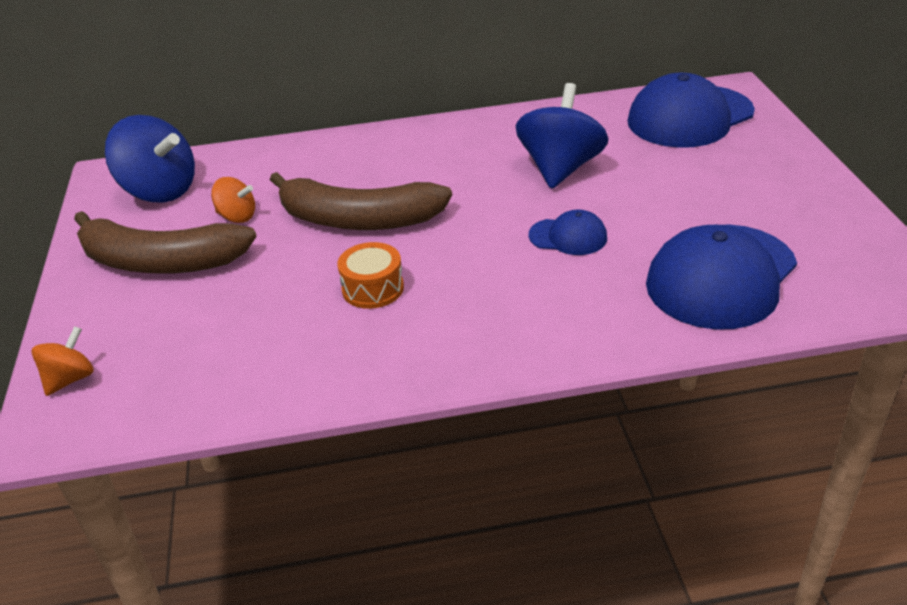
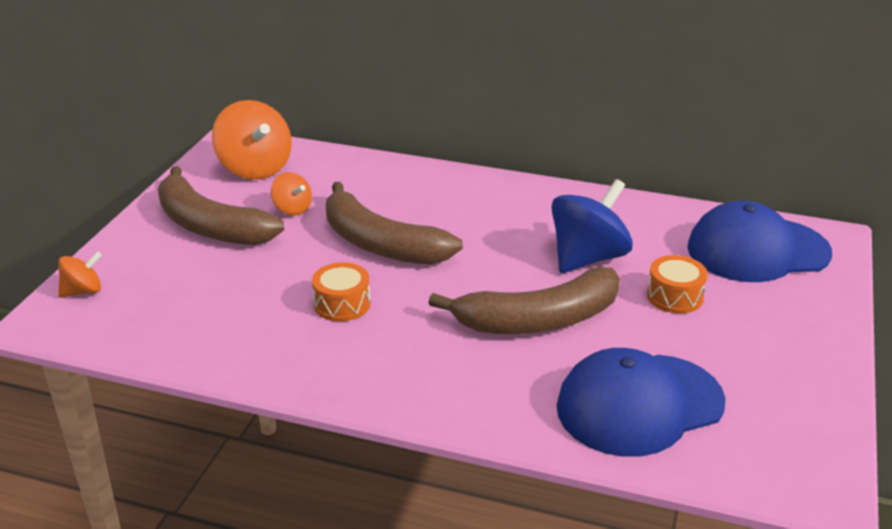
camera: 25 degrees right, 5 degrees down
(160, 191) = (255, 168): blue spinning top -> orange spinning top
(568, 237) = (537, 320): blue cap -> brown banana
(662, 176) = (674, 296): none -> orange drum

